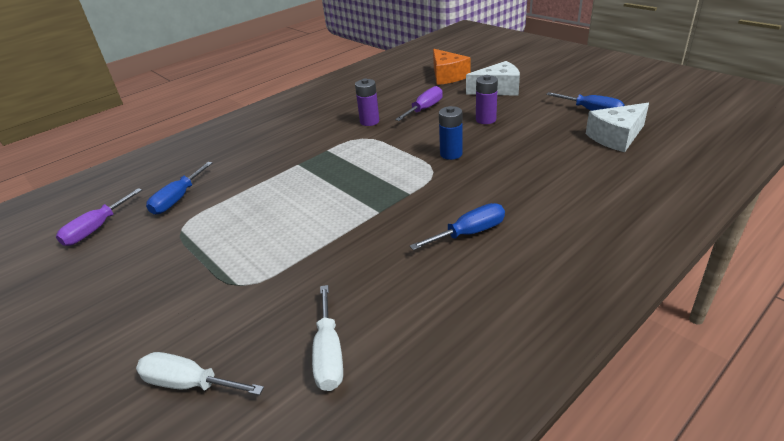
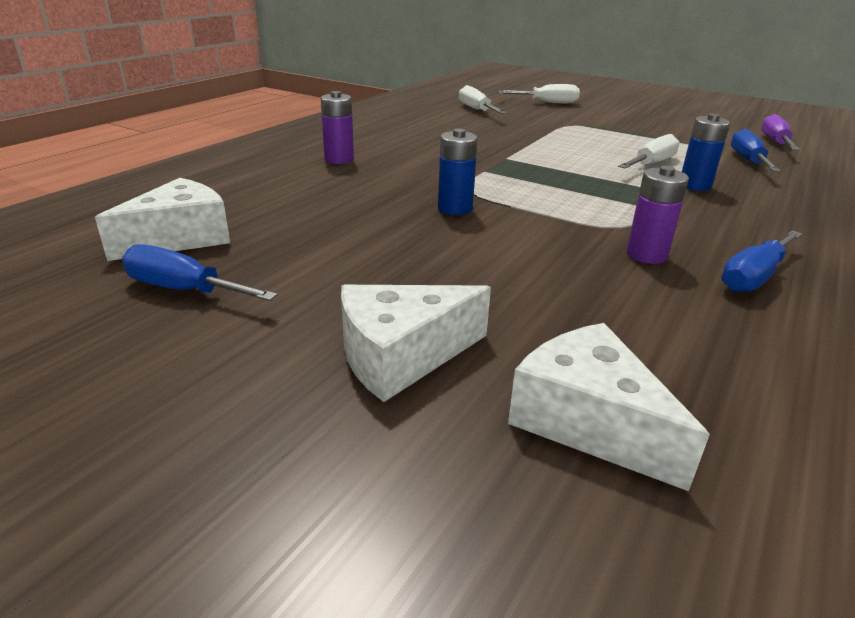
camera: 160 degrees right, 5 degrees down
(263, 198) = (651, 164): none -> white screwdriver
(269, 170) = (695, 185): none -> blue battery
(424, 109) = (559, 286): purple screwdriver -> none
(447, 76) = (588, 421): orange cheese -> white cheese
(469, 233) = (403, 149): blue screwdriver -> blue screwdriver (754, 277)
(485, 119) = (415, 264): purple battery -> purple battery (339, 159)

